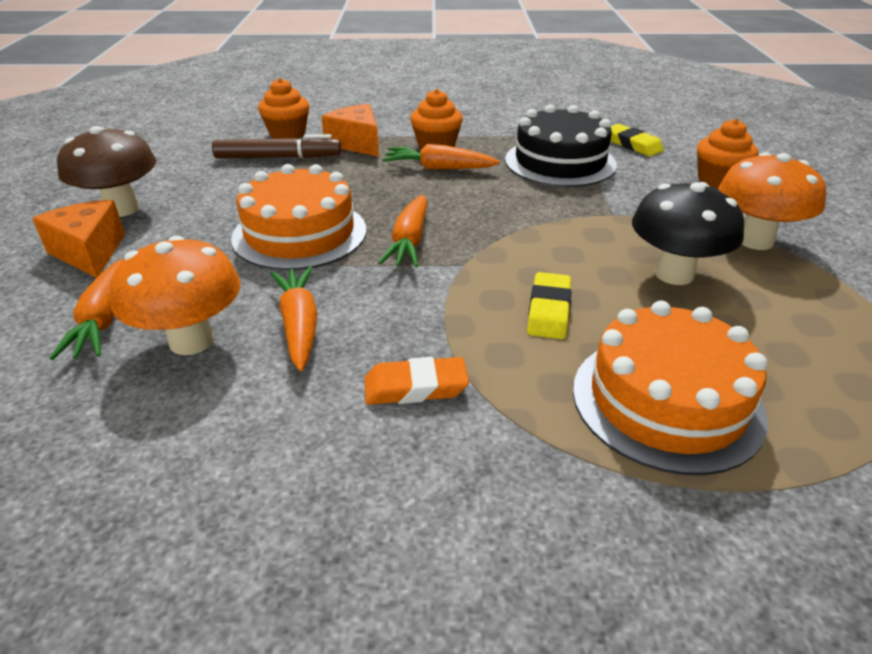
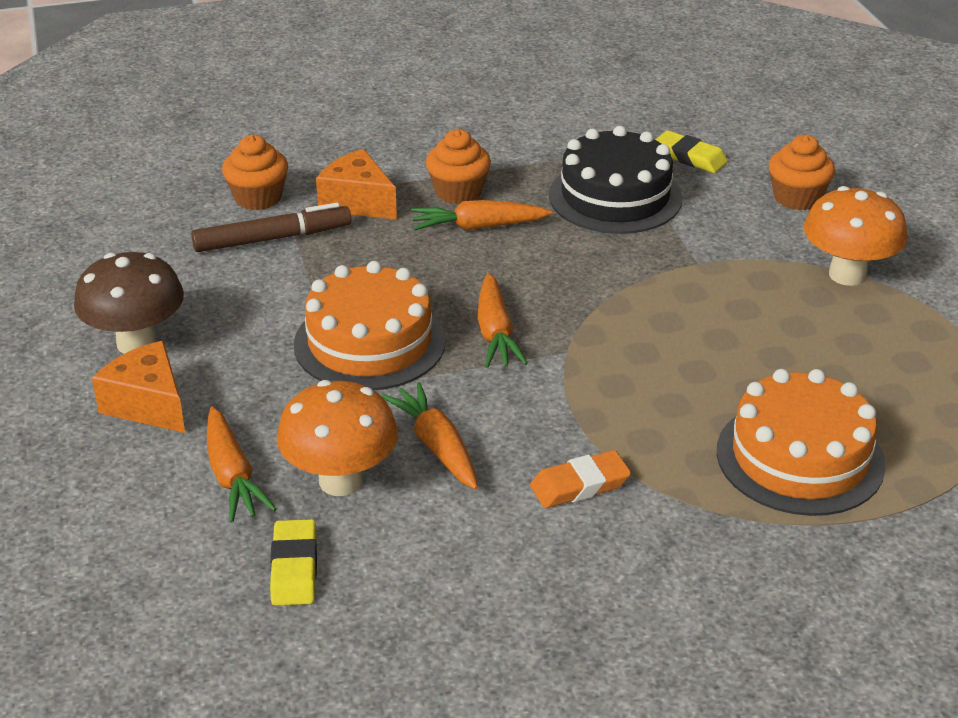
camera: 15 degrees left, 0 degrees up
(549, 310) = (670, 389): yellow eraser -> yellow eraser (294, 568)
(674, 274) = (777, 328): black mushroom -> none

